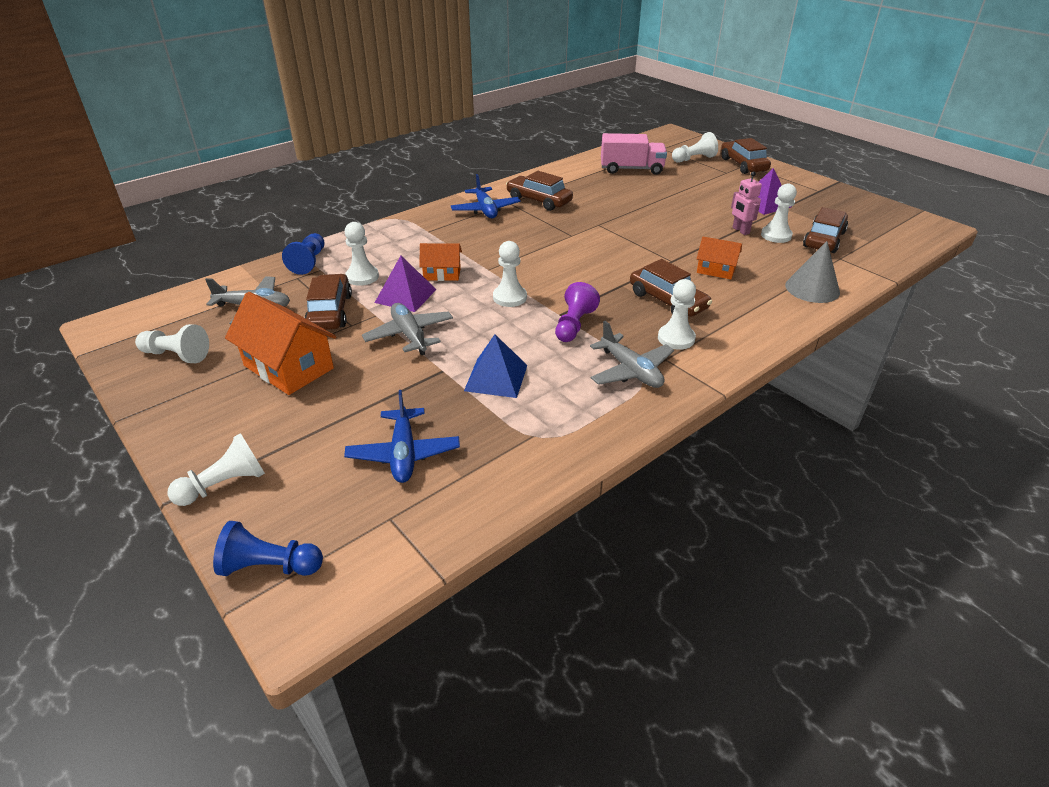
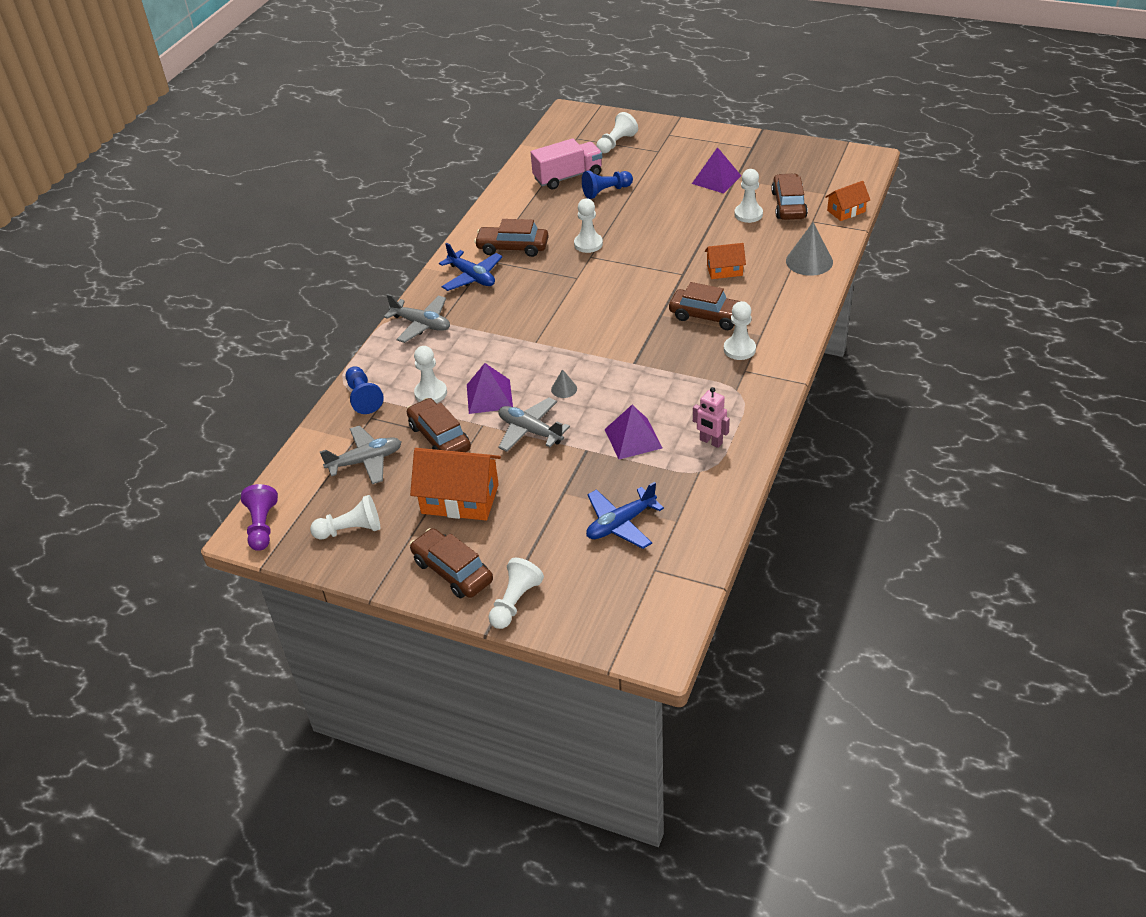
camera: 25 degrees left, 5 degrees up
(270, 566) = (607, 633): blue pawn -> blue pawn (606, 191)
(404, 453) = (620, 524): blue plane -> blue plane turned 90 degrees clockwise
(442, 274) = (499, 362): orange house -> orange house (846, 211)
(475, 313) = (564, 389): none -> grey cone
(496, 378) = (633, 438): blue pyramid -> purple pyramid
(509, 297) = (579, 363): white pawn -> white pawn (588, 244)
(574, 325) = (653, 368): purple pawn -> purple pawn (262, 526)
(631, 371) = (727, 391): grey plane -> grey plane (421, 324)
(740, 230) = (716, 219): pink robot -> pink robot (710, 442)
(743, 165) = (666, 136): brown car -> brown car (452, 571)

